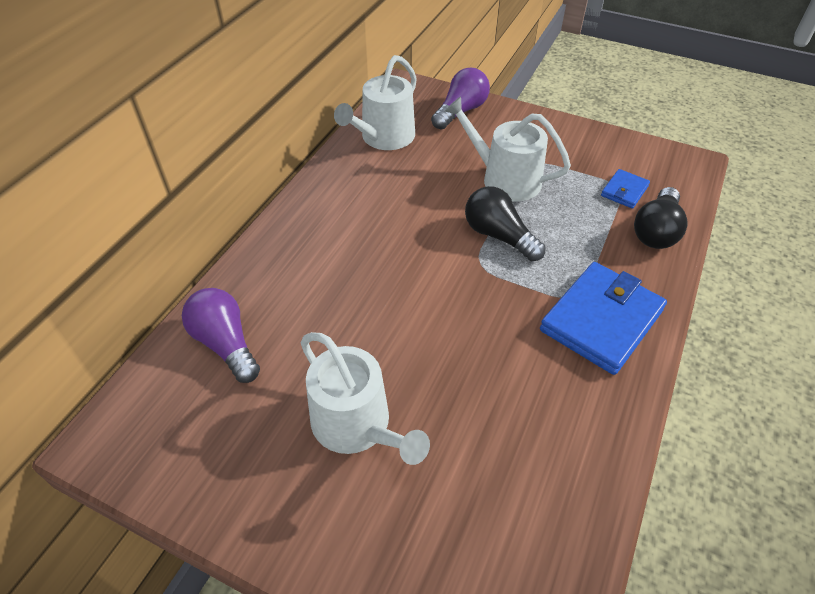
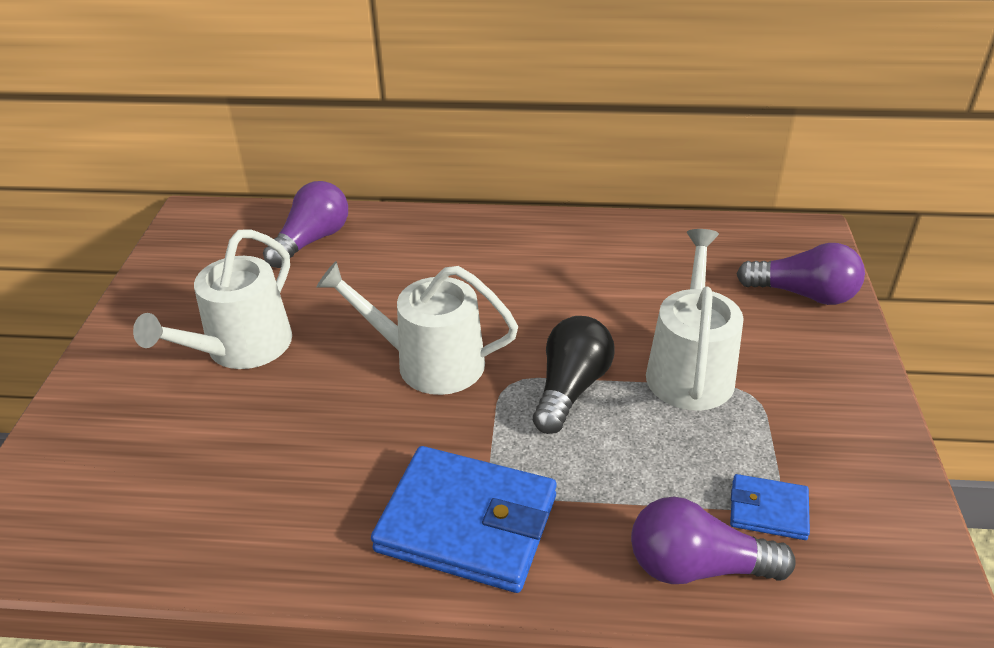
camera: 70 degrees right, 10 degrees down
(384, 137) = (685, 246): white watering can -> white watering can (429, 362)
(656, 231) = (697, 566): black light bulb -> purple light bulb

